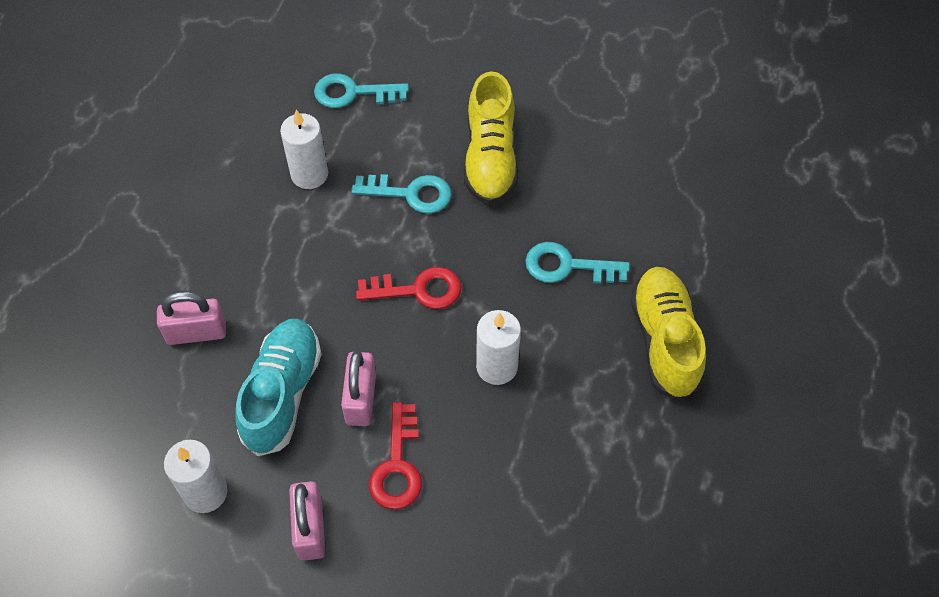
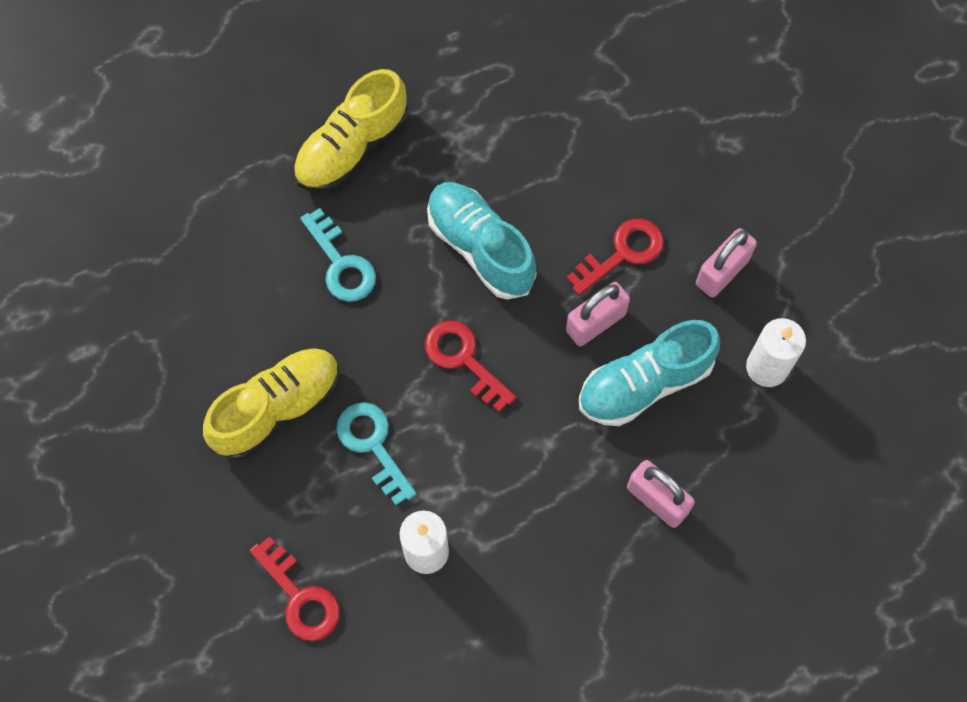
camera: 130 degrees left, 10 degrees up
(353, 93) = (300, 597): turquoise key -> red key
(497, 367) = (480, 247): white candle -> turquoise shoe

